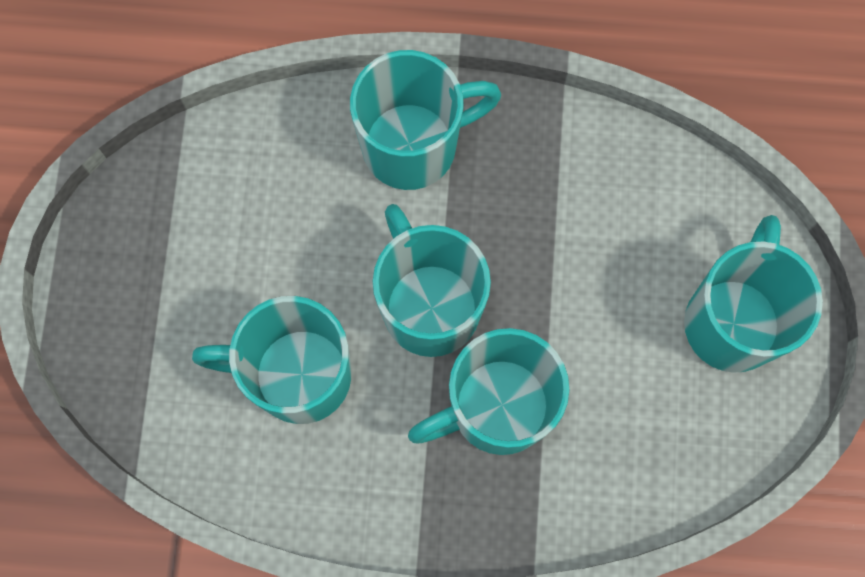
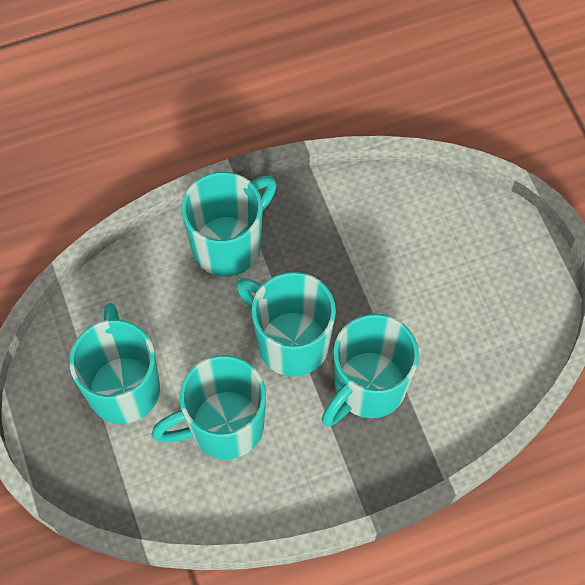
camera: 25 degrees left, 10 degrees down
(732, 320) = (491, 265): turquoise mug -> turquoise mug (123, 386)

